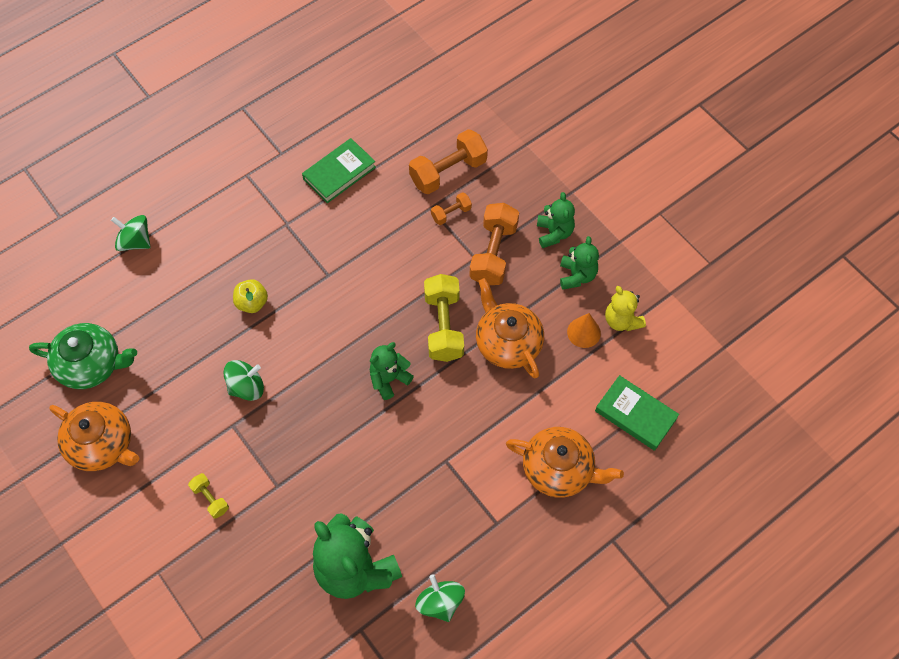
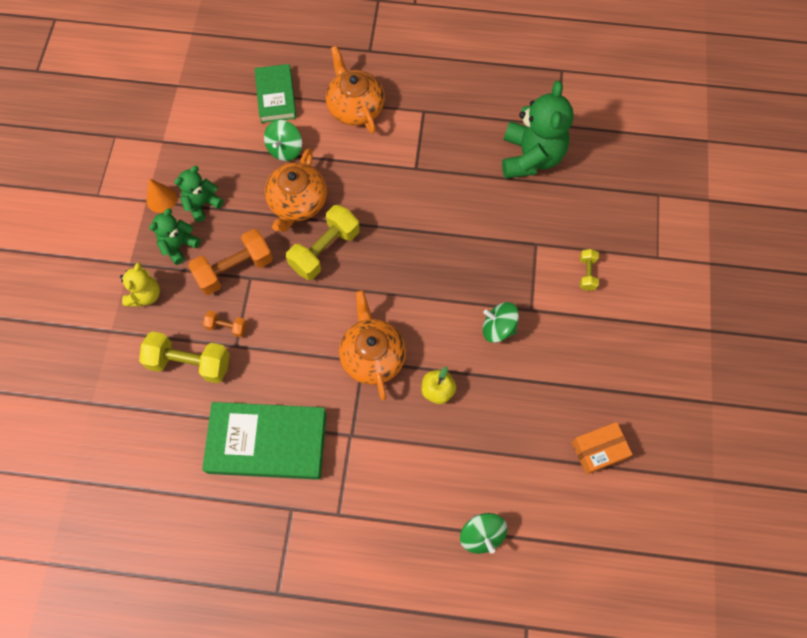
camera: 135 degrees left, 5 degrees up
(91, 364) = (598, 450): green teapot -> orange box
(102, 444) = (634, 377): orange teapot -> orange teapot (372, 356)
(339, 173) = (267, 442): green book -> green book, size x1.63
(389, 379) = (398, 247): green teddy bear -> none
(440, 602) = (499, 100): green spinning top -> green spinning top (285, 149)
(448, 172) = (190, 363): orange dumbbell -> yellow dumbbell
(584, 332) = (244, 166): orange cone -> orange cone (161, 199)
(621, 320) = (213, 152): yellow teddy bear -> yellow teddy bear (145, 295)

